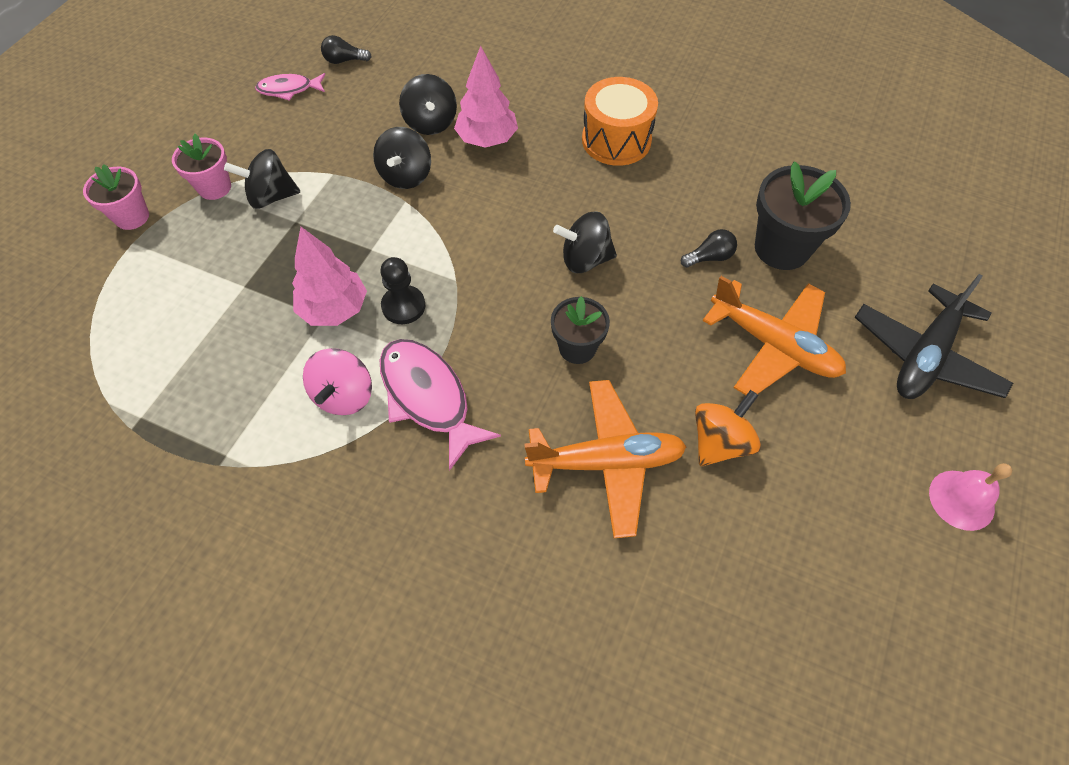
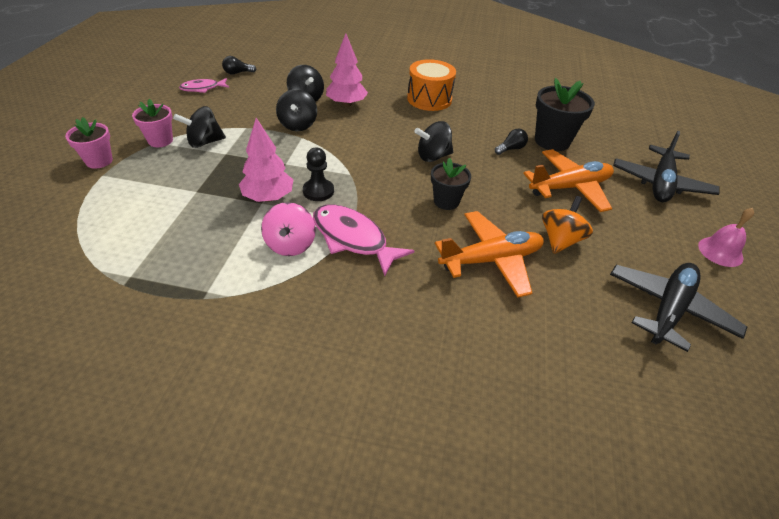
camera: 15 degrees left, 15 degrees down
(773, 345) = (569, 187): orange plane -> orange plane turned 45 degrees counterclockwise
(831, 588) = (668, 309): none -> black plane

